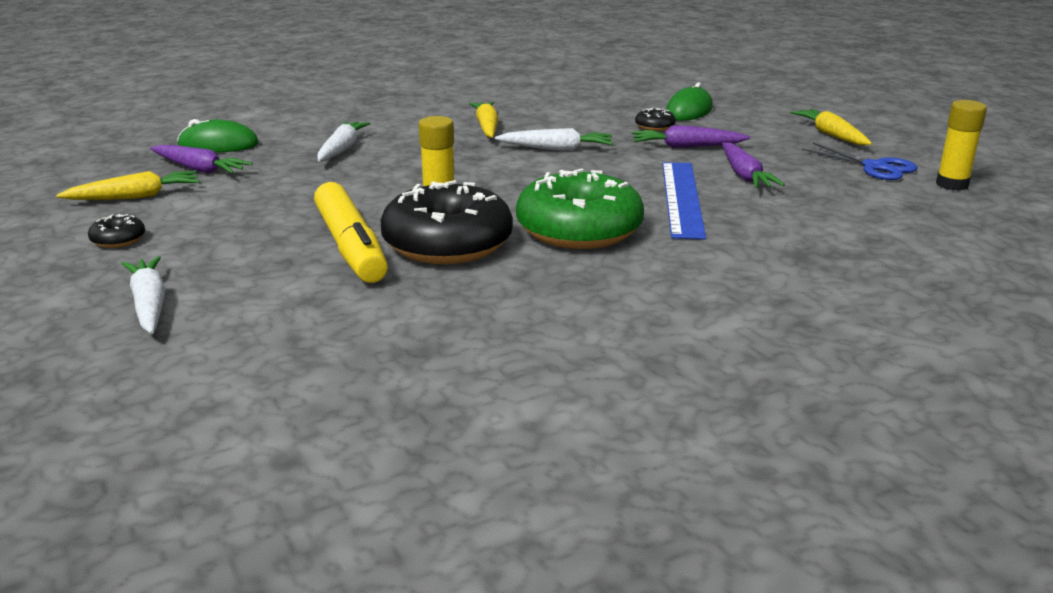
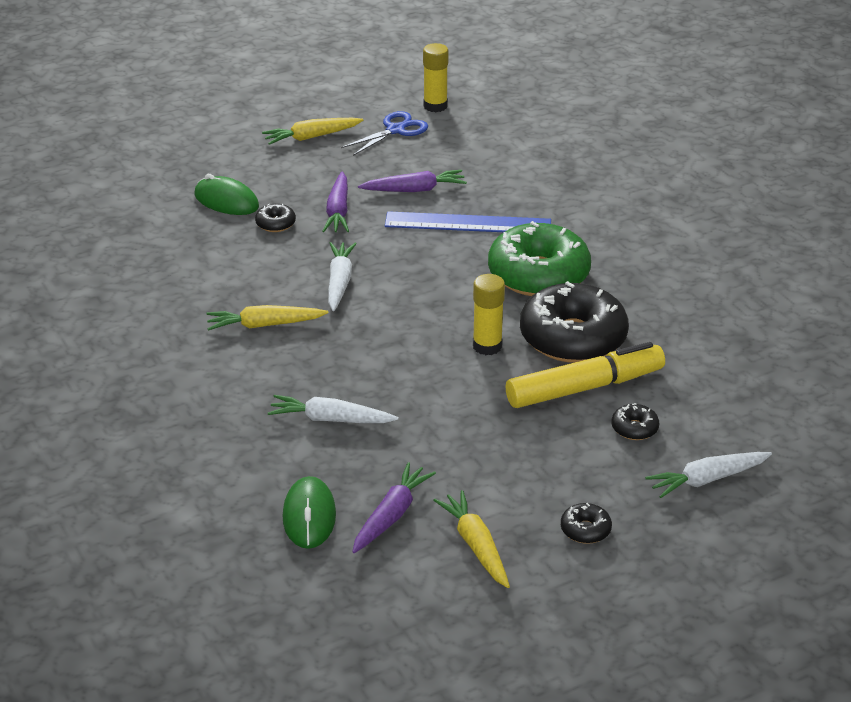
camera: 90 degrees left, 10 degrees up
(265, 269) = (634, 428): none -> black donut

